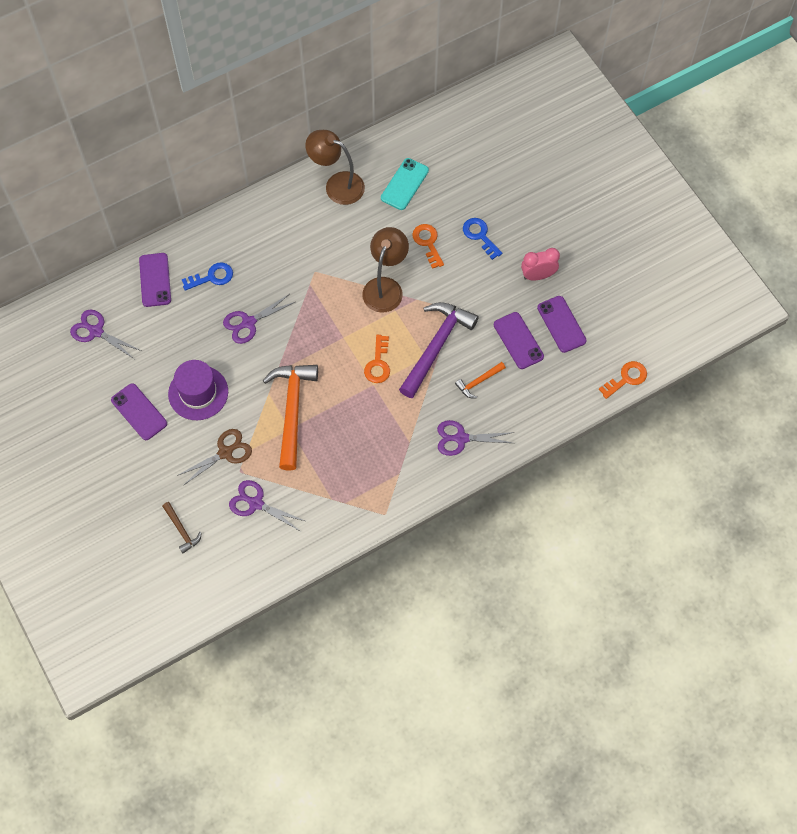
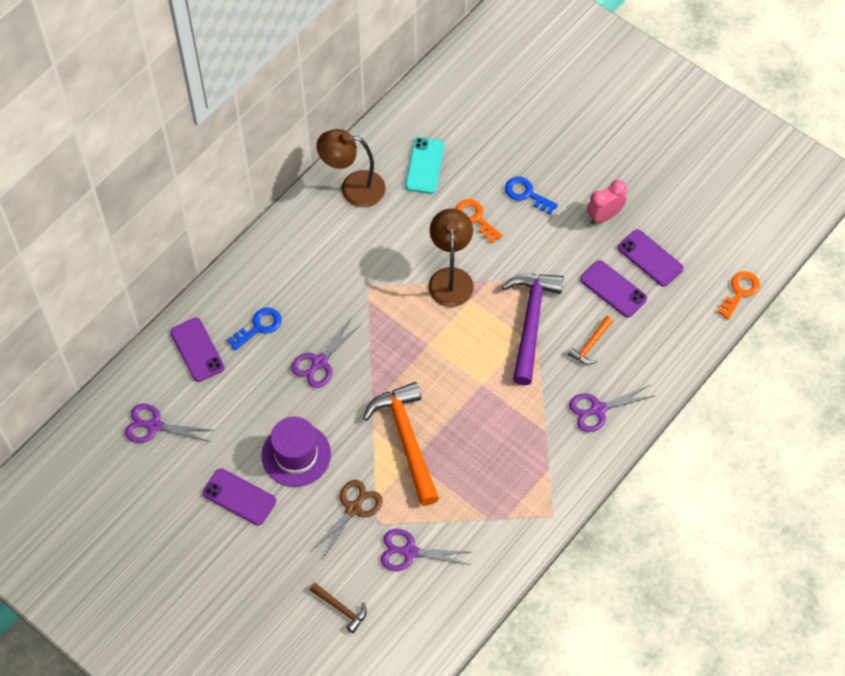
camera: 20 degrees left, 5 degrees down
(378, 363) = (477, 360): orange key -> none

